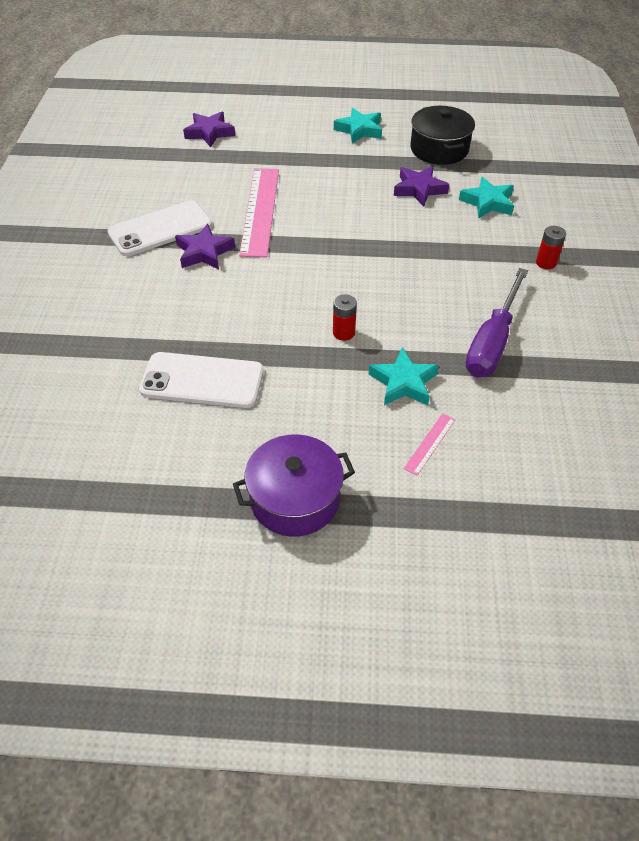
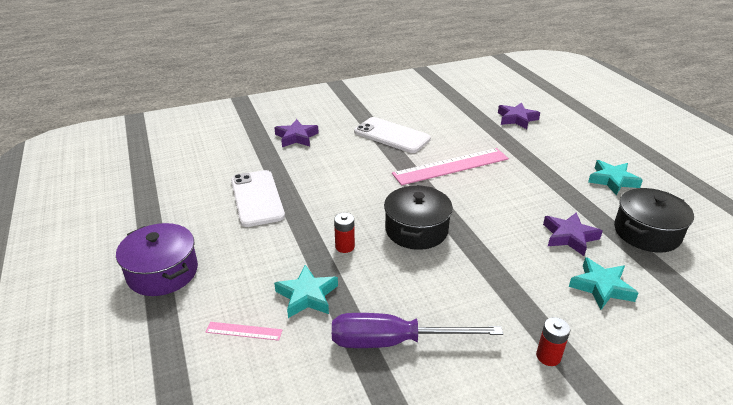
camera: 65 degrees right, 15 degrees down
(204, 252) = (383, 159): purple star -> purple star (296, 137)
(350, 274) = (416, 230): none -> black pot

